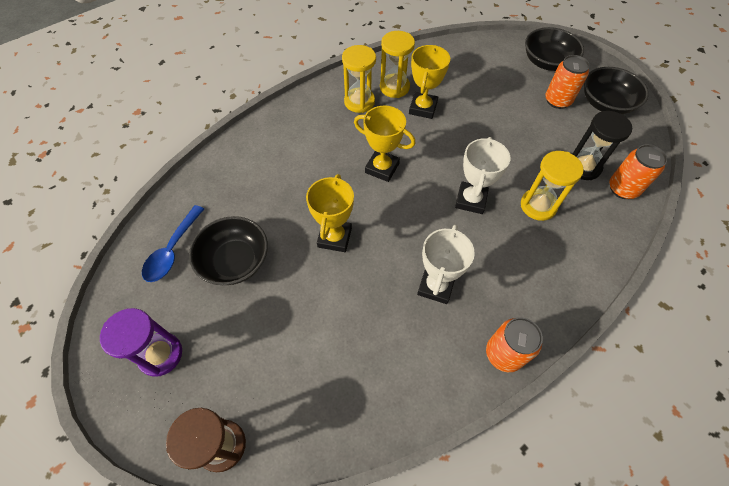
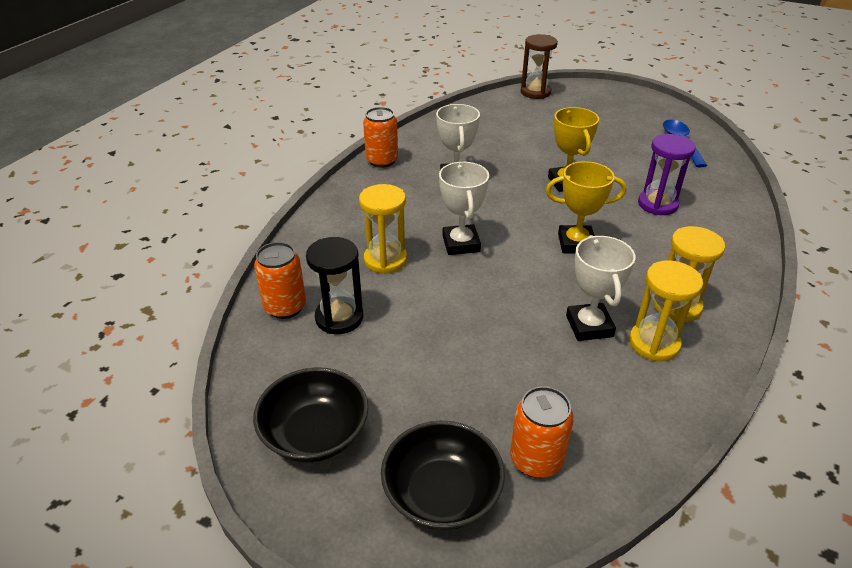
camera: 155 degrees right, 20 degrees down
(161, 355) = (614, 106): purple hourglass -> purple hourglass (657, 204)
(235, 261) = (627, 150): black bowl -> none
(423, 108) = (589, 326): yellow trophy -> white trophy
(557, 101) = (398, 410): orange can -> orange can (536, 460)

